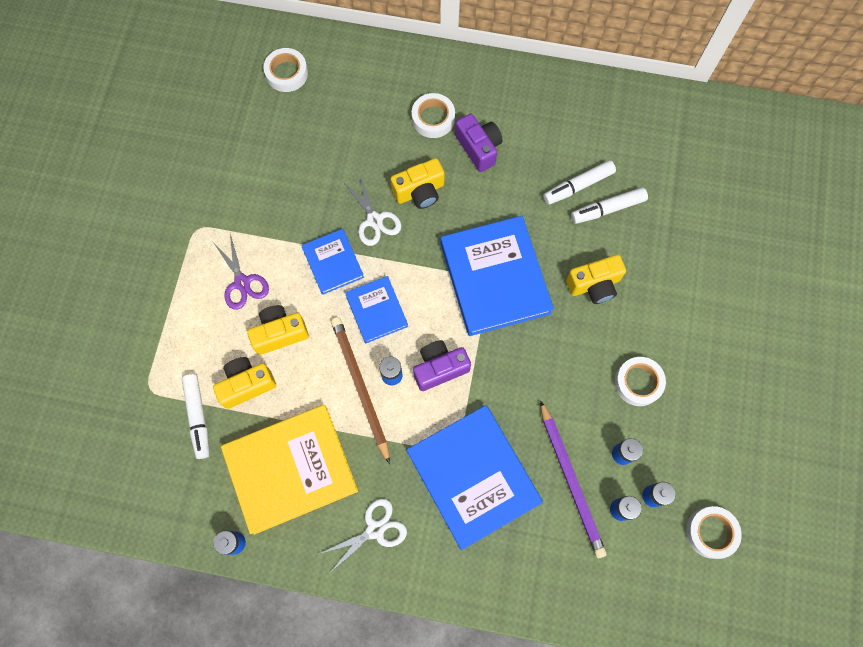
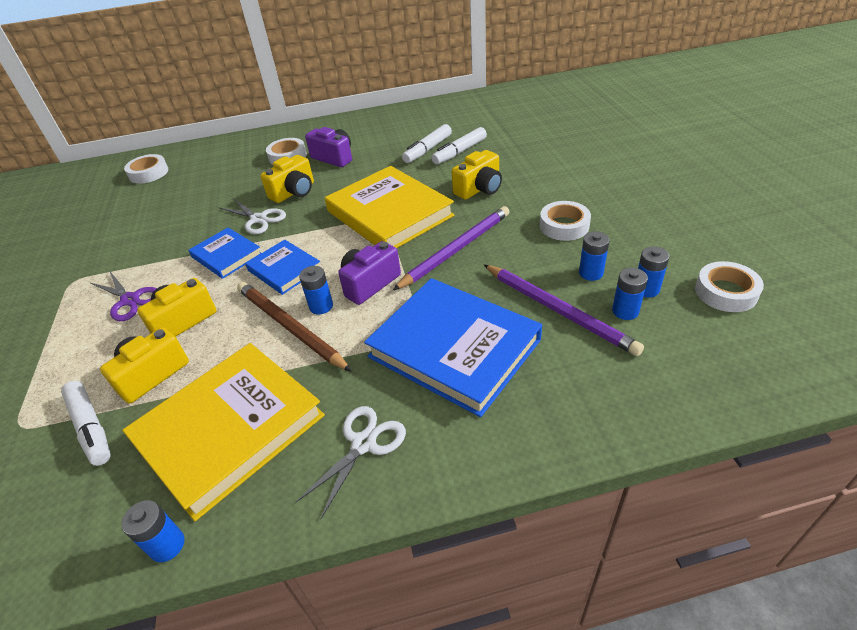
camera: 20 degrees left, 30 degrees down
(495, 278) = (389, 213): blue book -> yellow book
(529, 363) = (456, 249): none -> purple pencil

